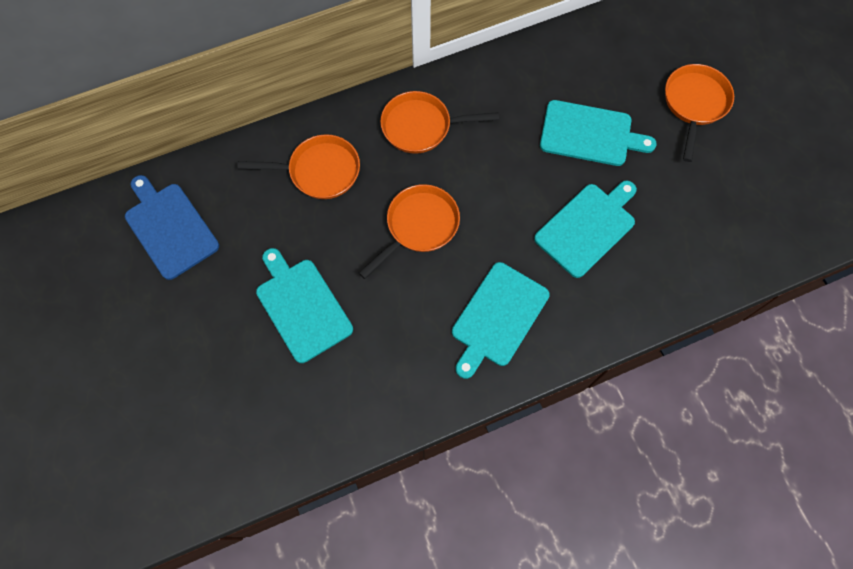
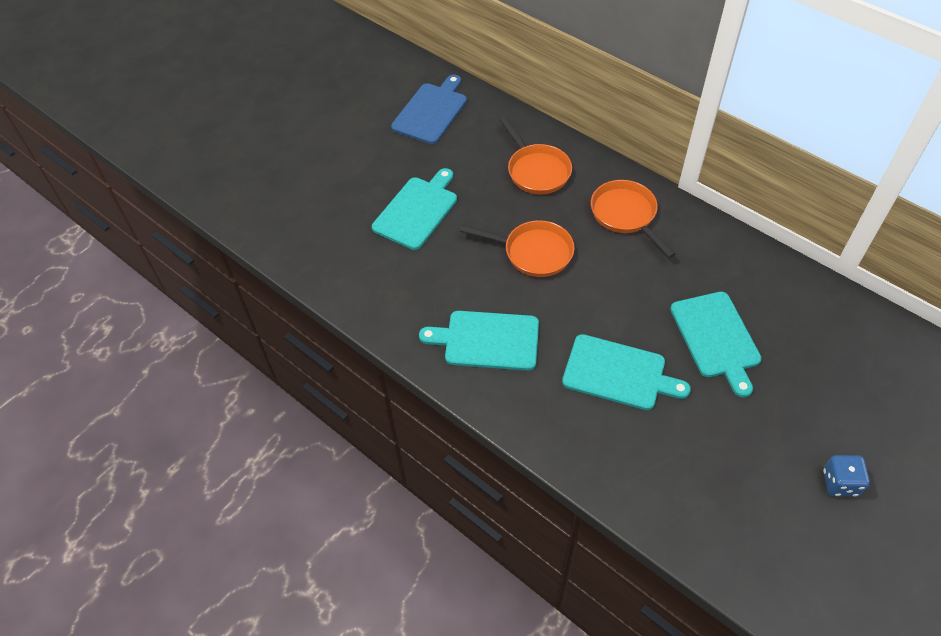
camera: 65 degrees right, 15 degrees down
(694, 104) = (823, 414): orange pan -> none
(755, 130) = (840, 482): none -> blue dice

